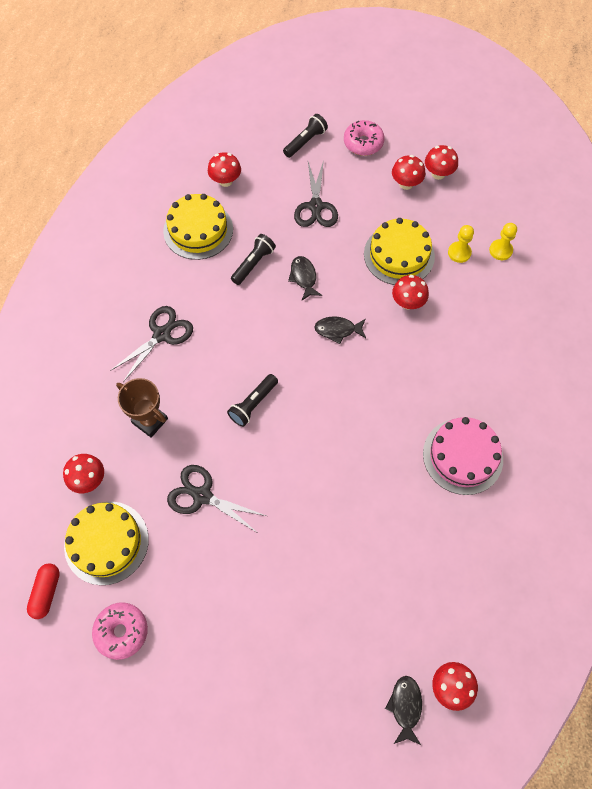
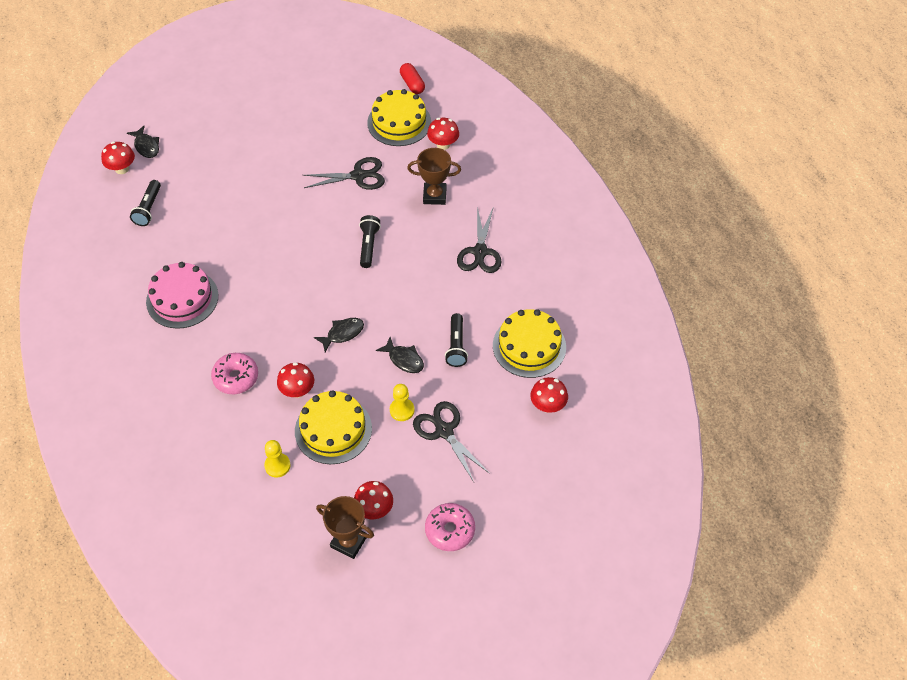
camera: 145 degrees right, 10 degrees down
(122, 631) = (349, 91): pink donut -> pink donut (236, 377)
(305, 141) = (508, 495): black flashlight -> black flashlight (148, 209)
(438, 173) = (348, 542): red mushroom -> brown trophy
(500, 250) = (238, 492): yellow pawn -> yellow pawn (402, 410)

